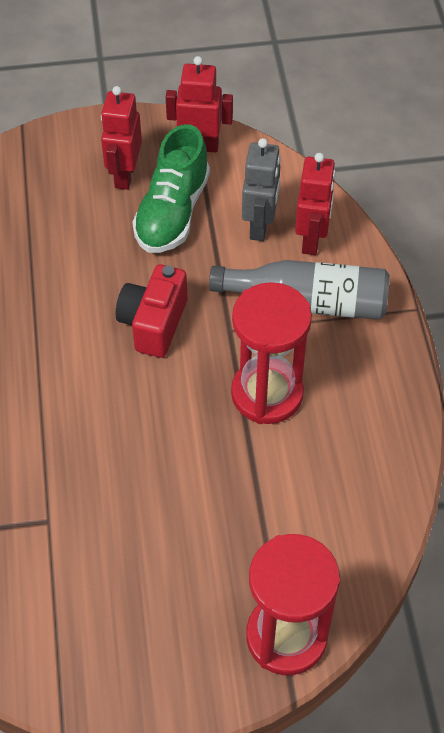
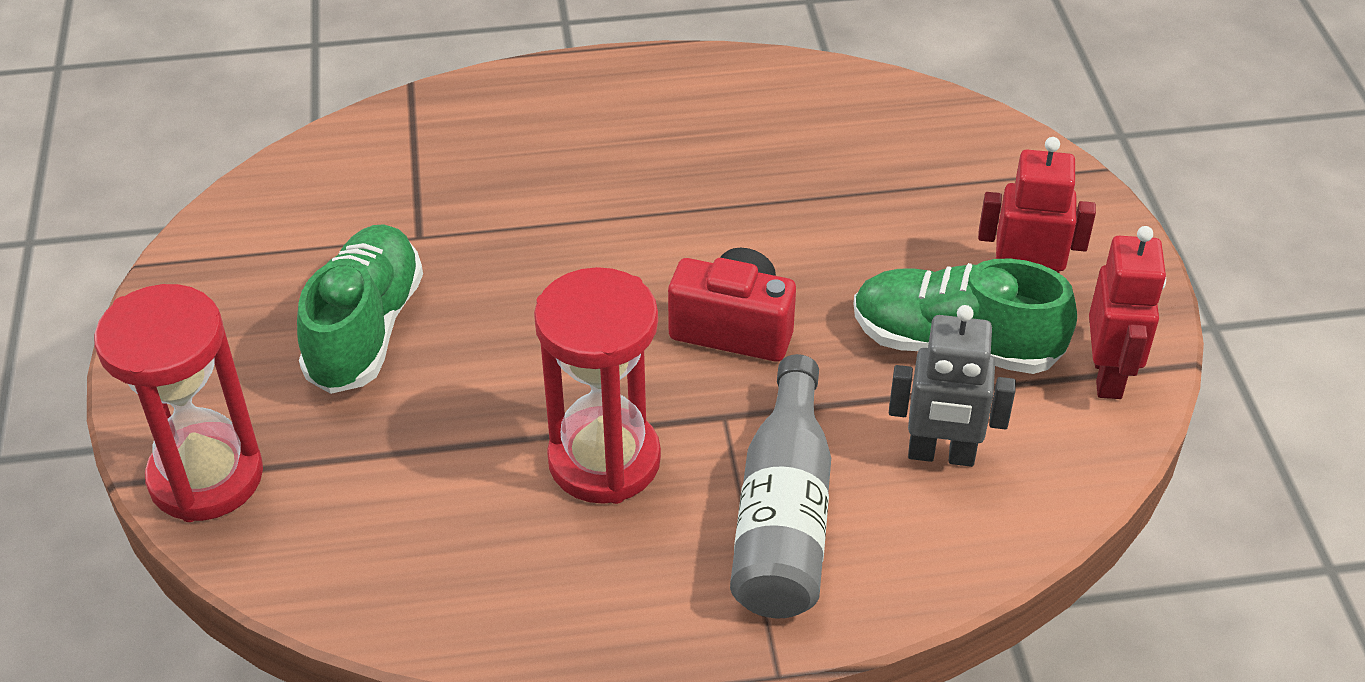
camera: 90 degrees right, 10 degrees down
(145, 547) = (365, 329): none -> green shoe
(311, 240) = (919, 525): red robot -> none

